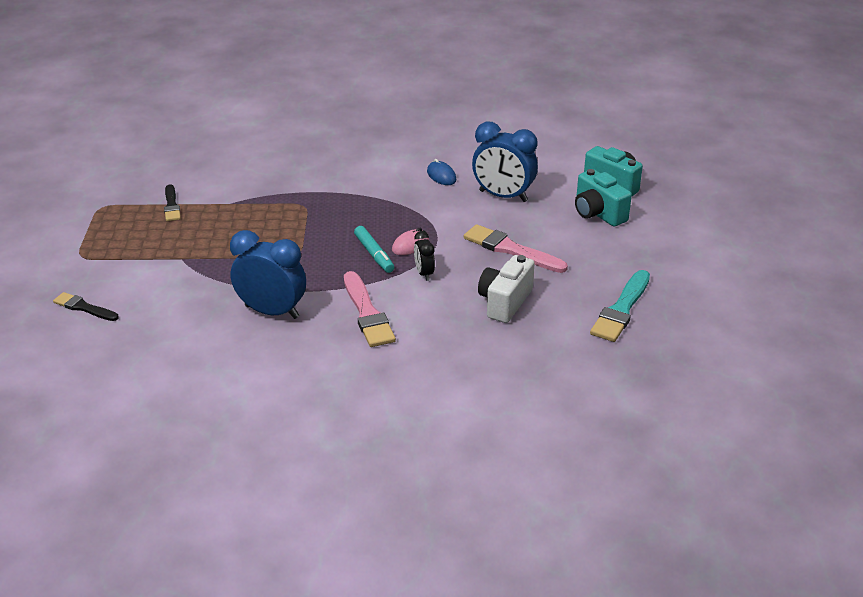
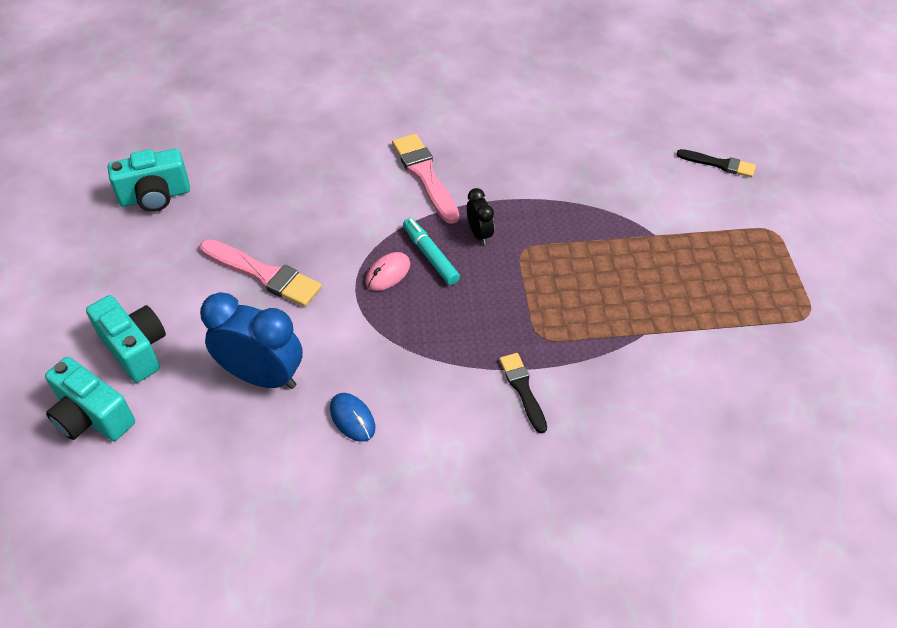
camera: 175 degrees right, 15 degrees up
(171, 205) = (718, 324): black brush -> black brush (523, 389)
(272, 312) = (524, 171): blue clock -> none
(424, 273) = (368, 231): black clock -> black clock (479, 234)
(504, 302) = (279, 198): white camera -> none
(621, 309) = (155, 196): turquoise brush -> turquoise camera

